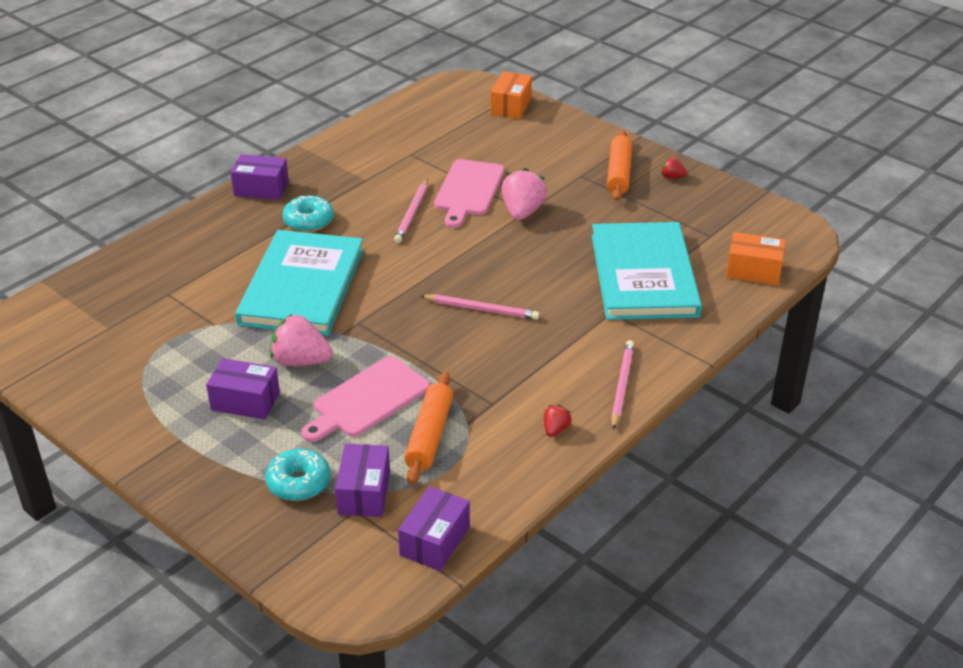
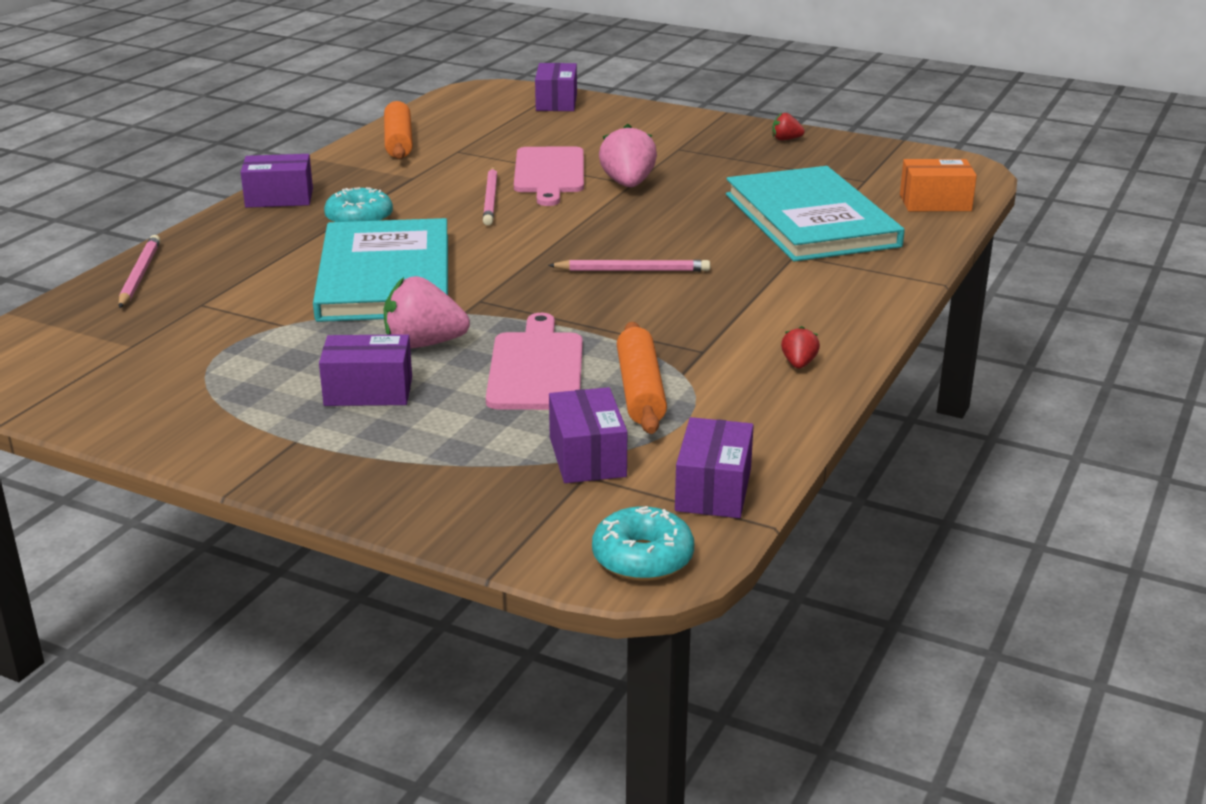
camera: 15 degrees left, 10 degrees down
(299, 482) = (490, 460): turquoise donut -> turquoise donut (642, 558)
(367, 399) = (536, 368): pink cutting board -> pink cutting board turned 150 degrees clockwise
(511, 106) = (556, 102): orange box -> purple box
(619, 173) = (722, 142): orange rolling pin -> orange rolling pin (399, 141)
(621, 385) = (852, 315): pink pencil -> pink pencil (139, 275)

